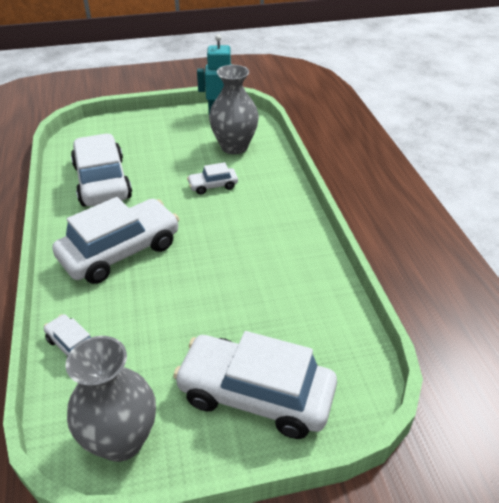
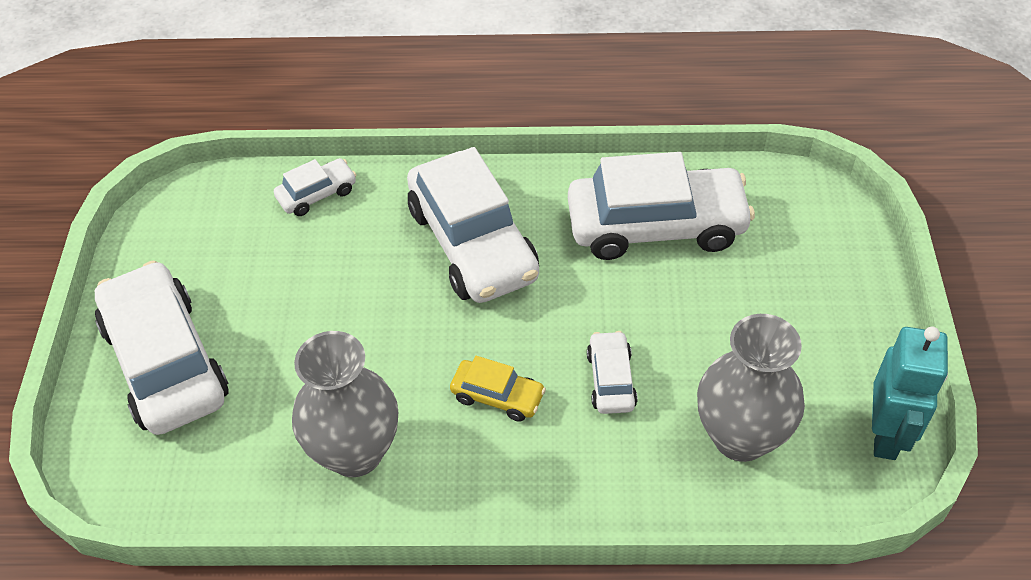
camera: 105 degrees right, 10 degrees up
(121, 440) = (172, 233): grey vase -> grey vase (355, 452)
(235, 222) = (497, 396): none -> yellow car
(255, 394) = (166, 362): white car -> white car turned 60 degrees counterclockwise

